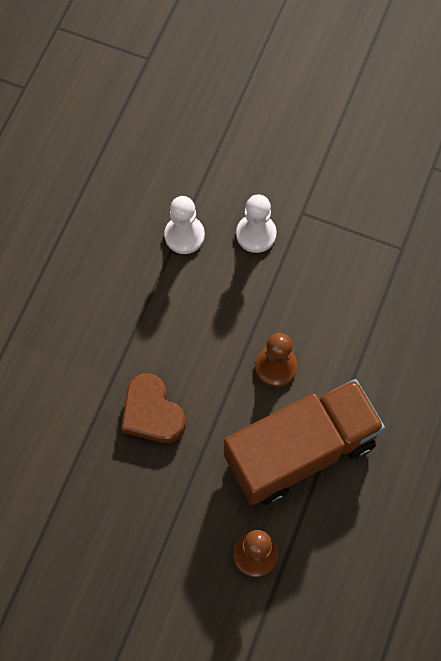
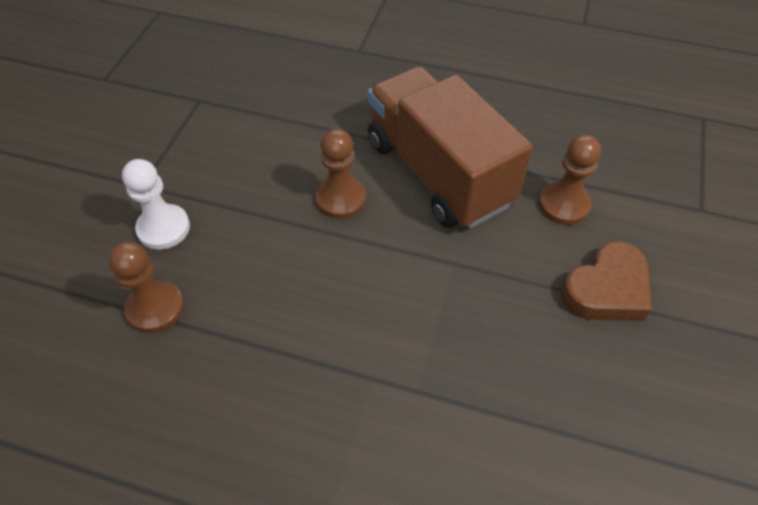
camera: 95 degrees left, 15 degrees down
(152, 413) = (414, 323): brown heart -> brown heart (606, 290)
(184, 235) = (155, 308): white pawn -> brown pawn

